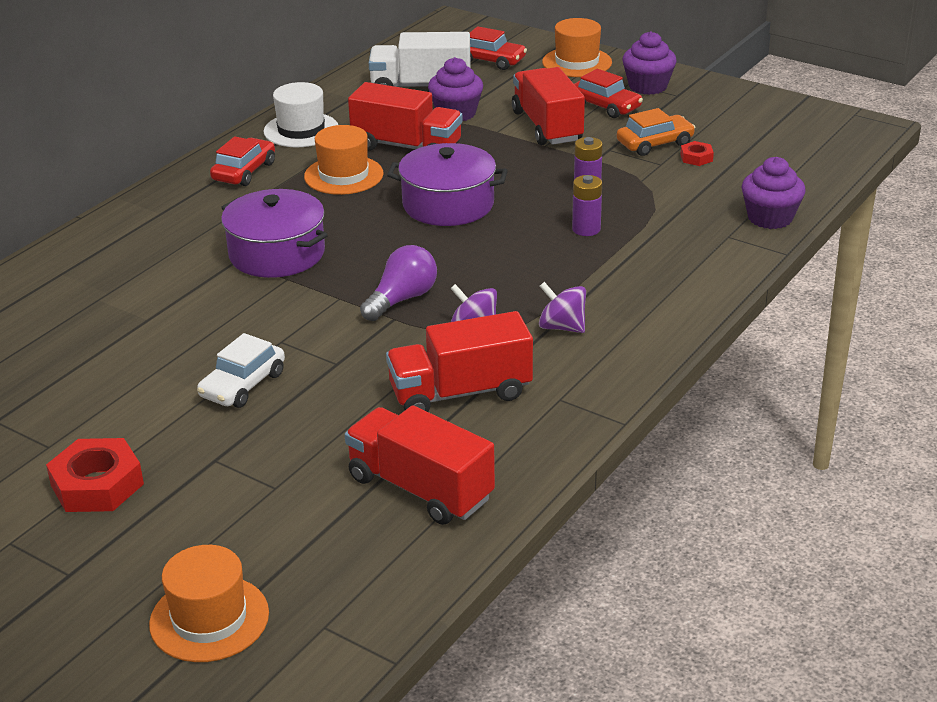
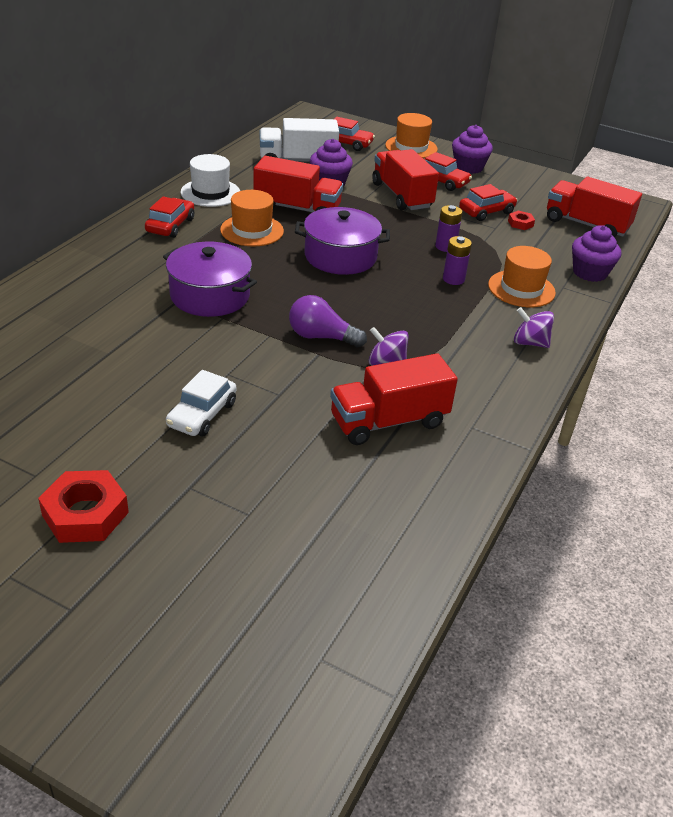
camera: 10 degrees left, 5 degrees up
(209, 619) = (212, 654): orange hat -> orange hat (521, 289)
(402, 299) = (321, 337): purple light bulb -> purple light bulb turned 105 degrees counterclockwise
(420, 488) = (376, 513): red truck -> red truck (586, 225)
(562, 327) = (457, 362): purple spinning top -> purple spinning top (530, 343)
(655, 143) = (486, 211): orange car -> red car

